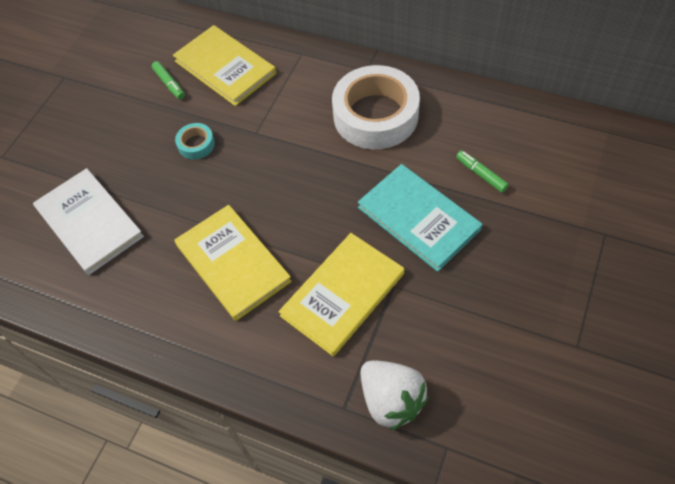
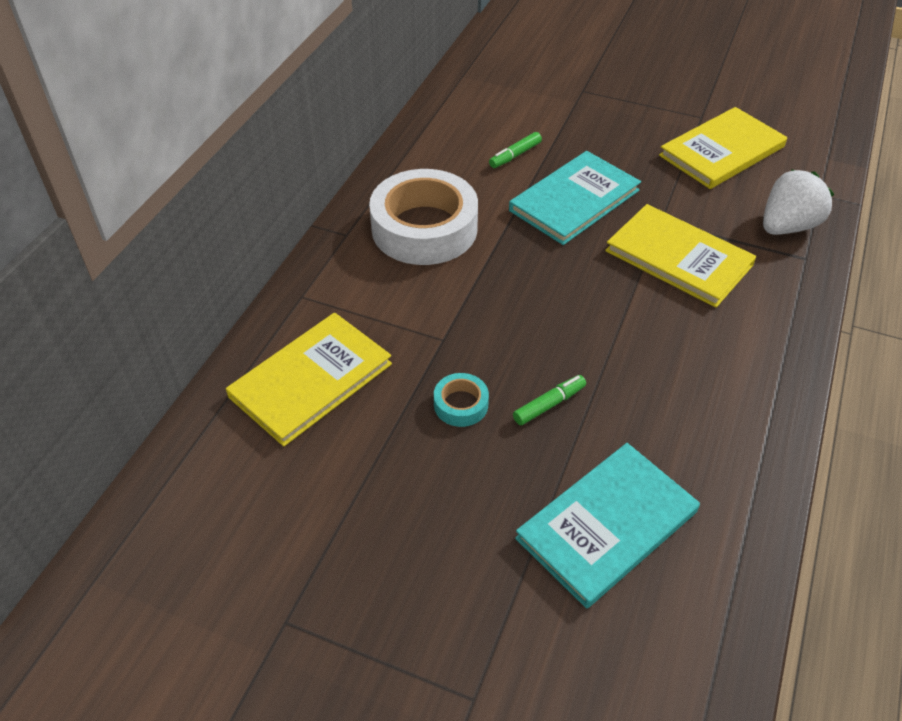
camera: 95 degrees left, 10 degrees down
(89, 222) = (607, 525): white book -> turquoise book
(169, 84) = (333, 449): green marker -> green marker (549, 404)
(232, 263) = (653, 353): yellow book -> yellow book (722, 151)

